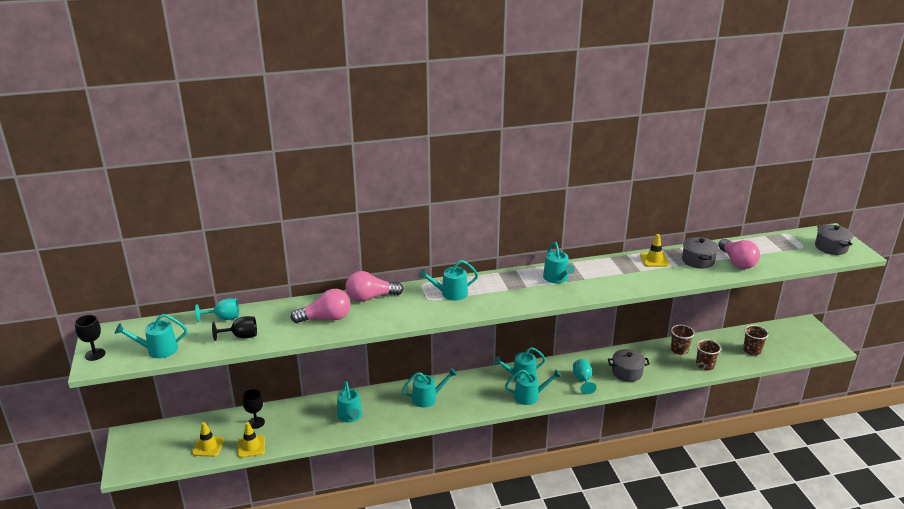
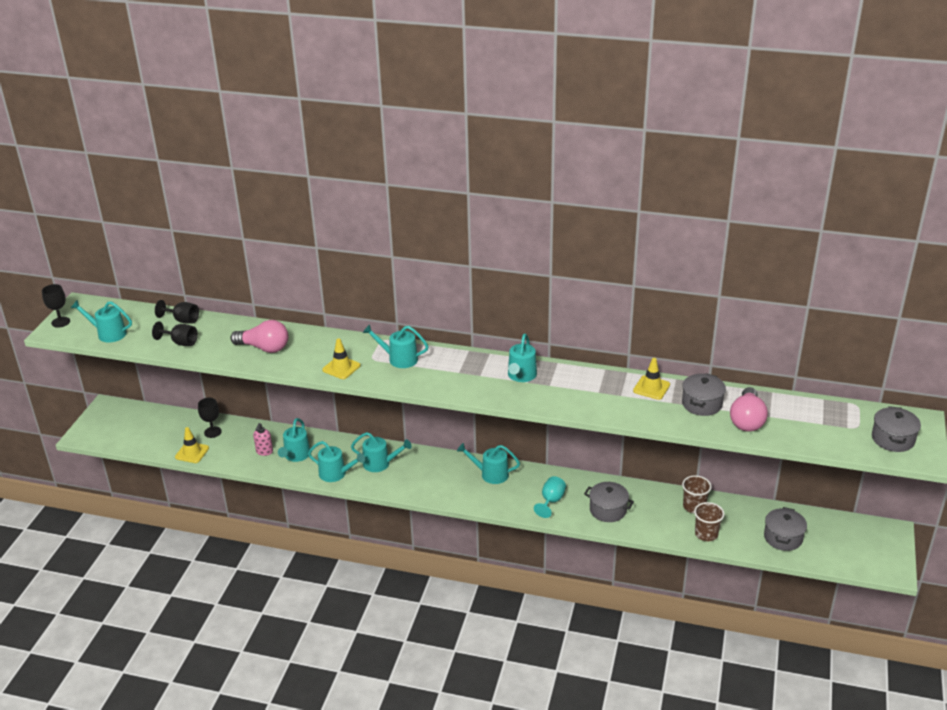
camera: 30 degrees right, 5 degrees up
(208, 446) = (159, 439): yellow traffic cone -> yellow traffic cone (341, 368)
(224, 318) = (182, 320): turquoise goblet -> black goblet
(319, 423) = (264, 452): none -> pink soap dispenser
(371, 297) = (322, 339): pink light bulb -> none
(530, 396) = (480, 498): turquoise watering can -> turquoise watering can (336, 474)
(752, 350) = (783, 537): brown cup -> grey pot

